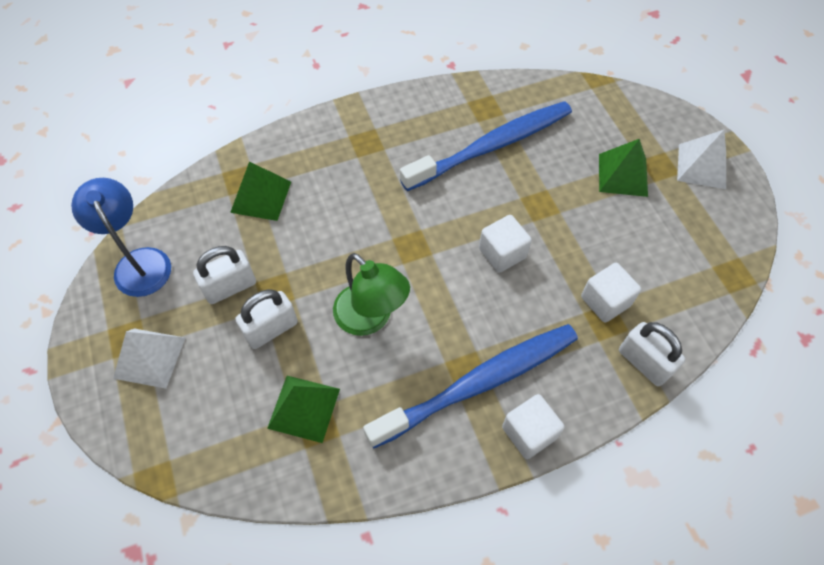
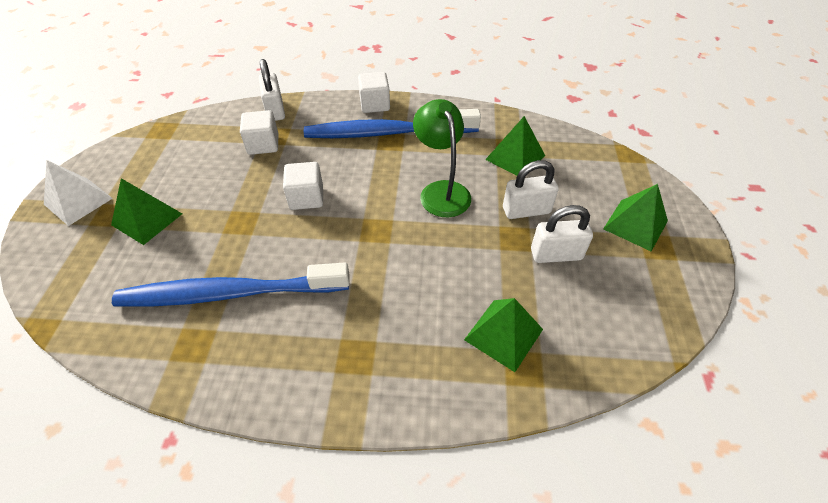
camera: 155 degrees left, 10 degrees down
(139, 262) = (649, 311): blue lamp -> none
(149, 357) = (635, 224): white pyramid -> green pyramid

